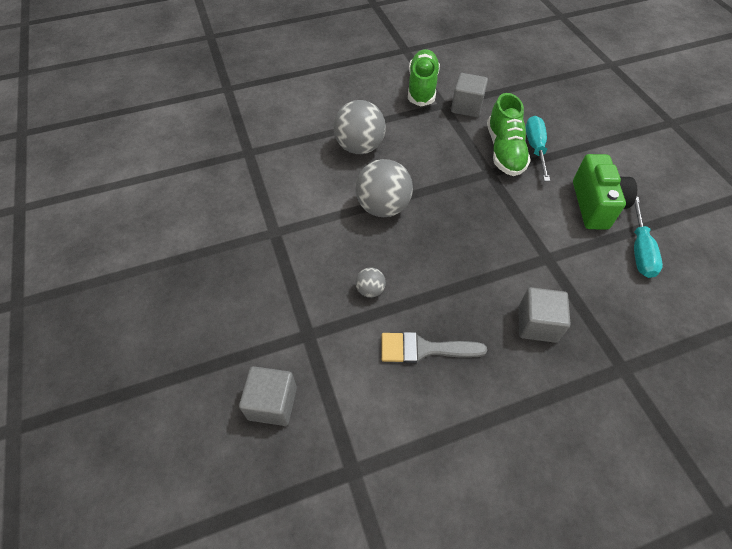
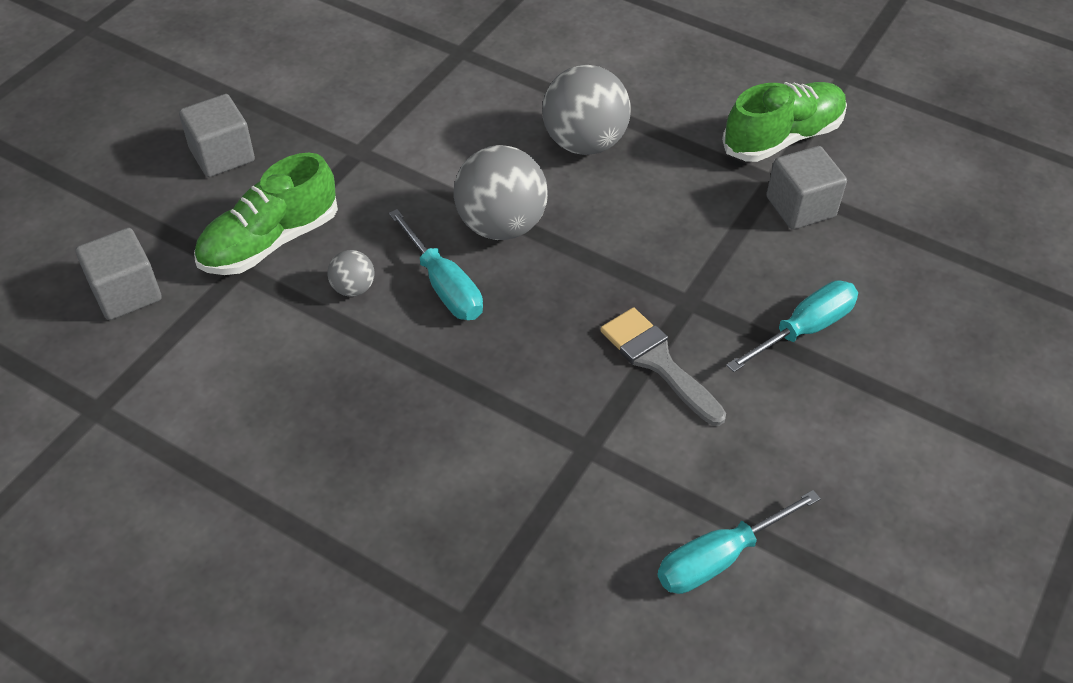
camera: 50 degrees right, 5 degrees down
(403, 252) = (444, 286): none -> turquoise screwdriver
(424, 349) = (309, 388): grey brush -> grey brush (657, 361)
(504, 151) = (754, 296): green shoe -> green shoe (270, 241)
(537, 324) = (454, 489): grey cube -> grey cube (222, 155)
(595, 205) = (759, 460): green camera -> none

